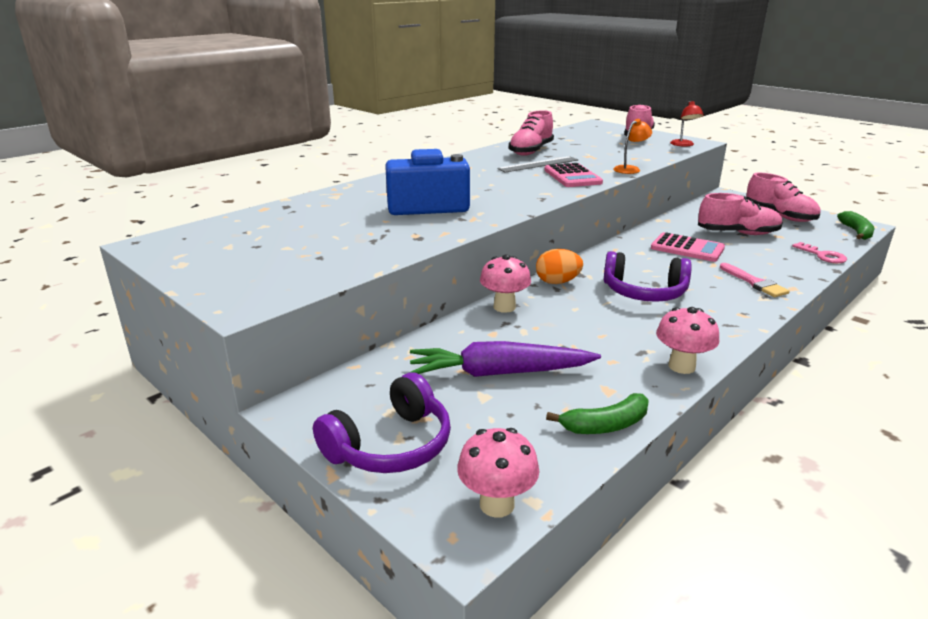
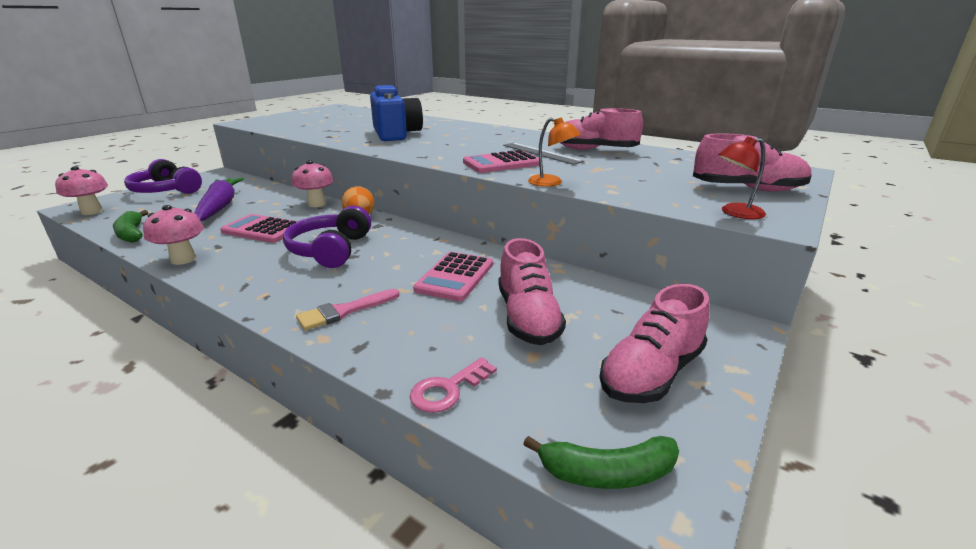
camera: 80 degrees right, 0 degrees up
(591, 331) = (262, 229): none -> pink calculator

